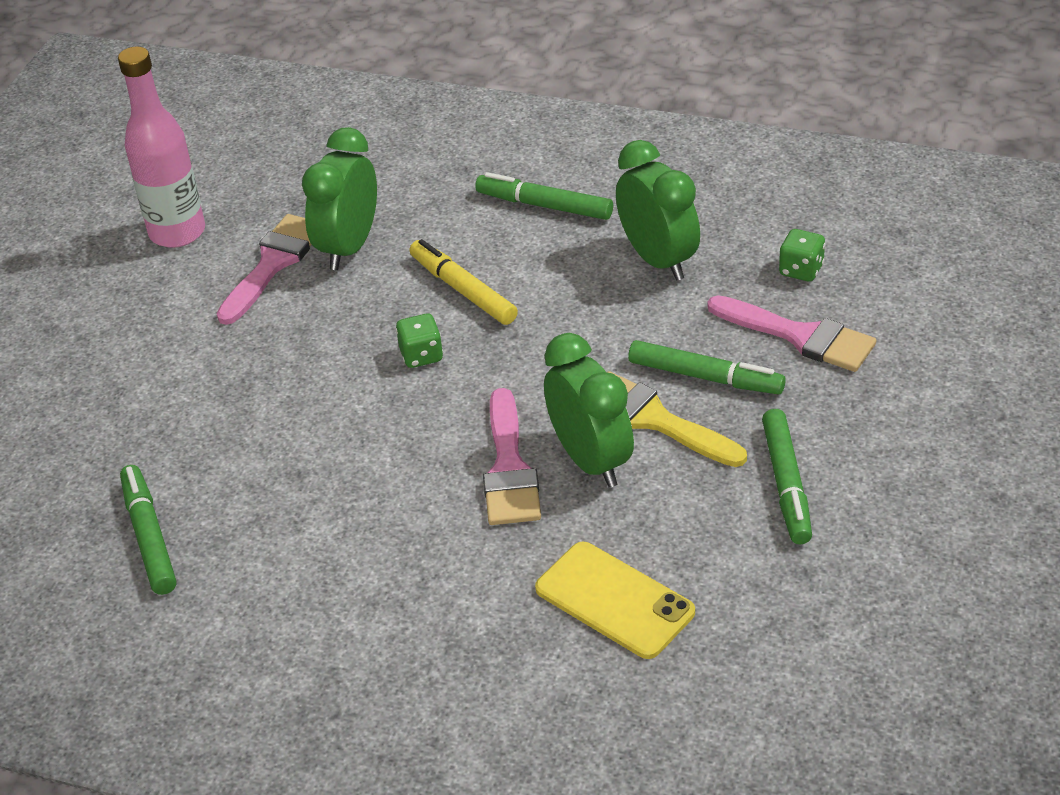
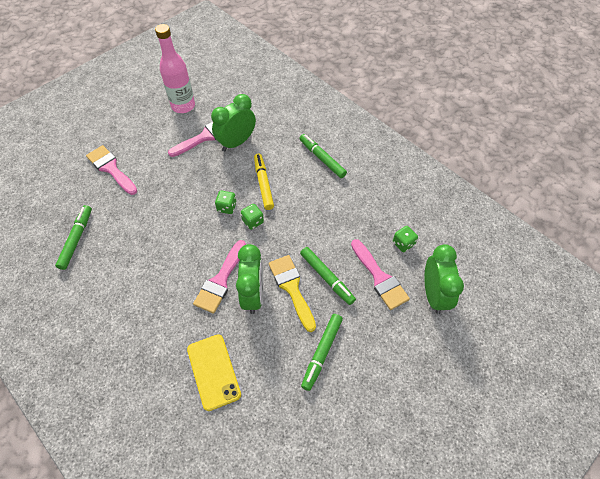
camera: 25 degrees right, 15 degrees up
(114, 396) = (111, 168): none -> pink brush
(493, 355) = (253, 221): none -> green dice
(658, 260) = (348, 208): green clock -> green clock (434, 295)

